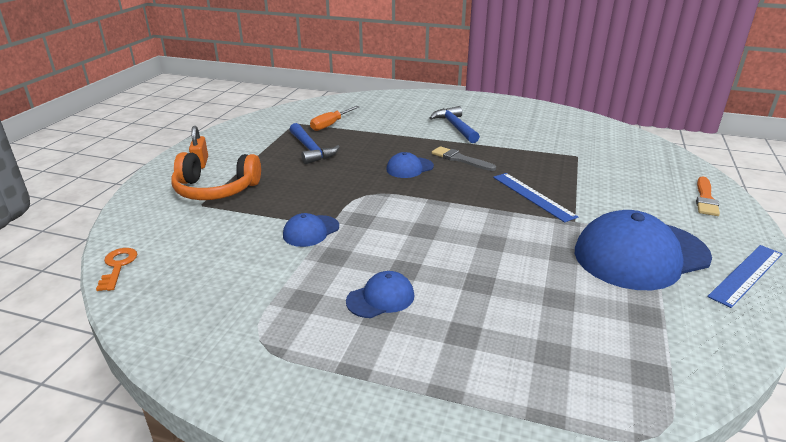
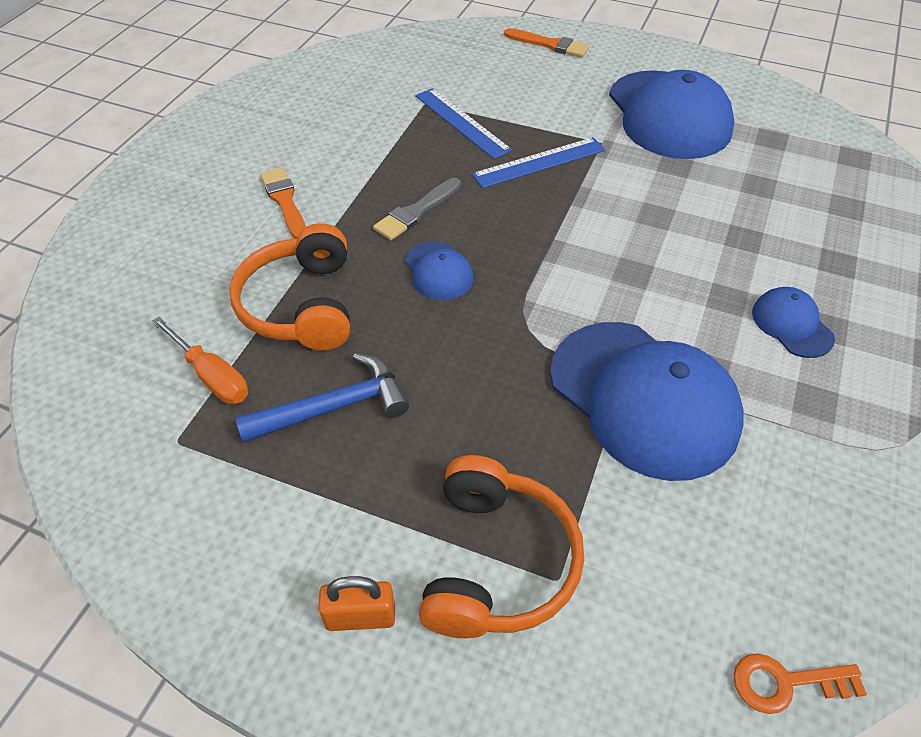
camera: 85 degrees left, 20 degrees up
(311, 231) = (643, 398): blue cap -> blue cap, size x2.15
(377, 137) = (301, 305): none -> orange headphones
(455, 127) = (285, 201): blue hammer -> orange brush
(746, 274) = (694, 66): blue ruler -> blue ruler (461, 122)

